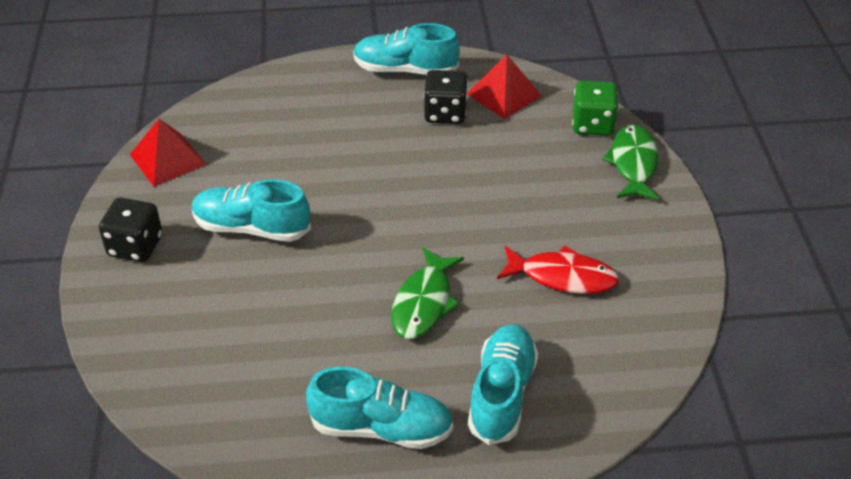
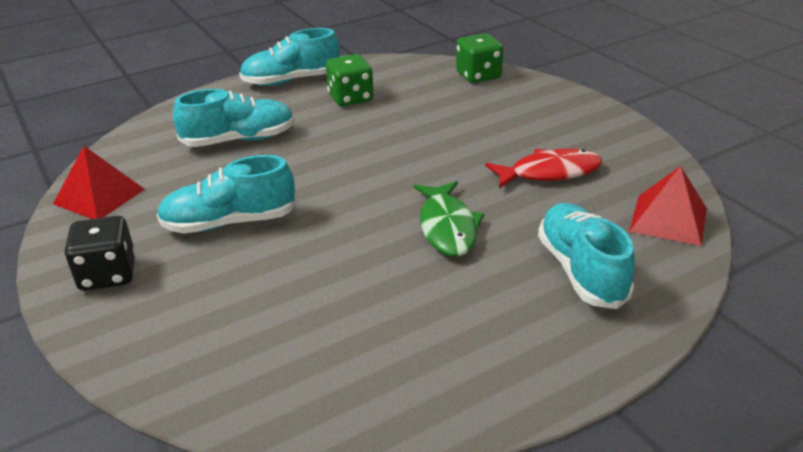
camera: 25 degrees left, 10 degrees down
(381, 428) = (495, 338): turquoise shoe -> turquoise shoe (239, 140)
(445, 113) = (350, 98): black dice -> green dice
(504, 95) = (390, 76): red pyramid -> red pyramid (668, 219)
(633, 163) = (532, 89): green fish -> none

